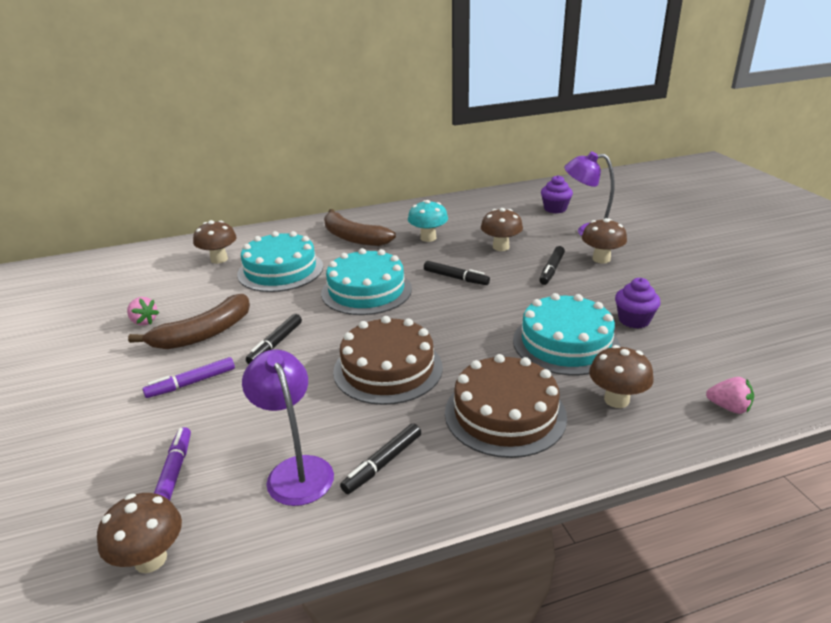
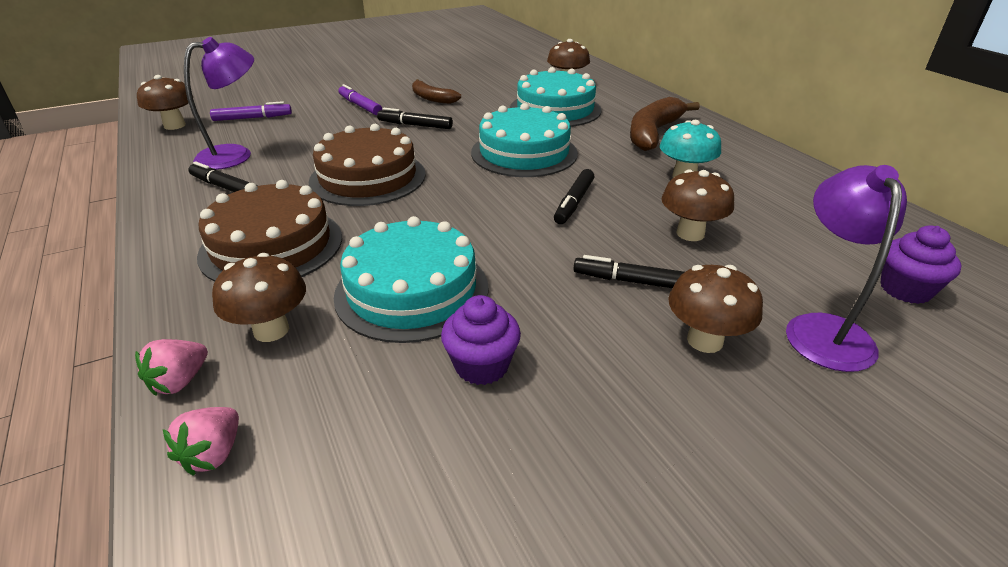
camera: 80 degrees right, 5 degrees up
(144, 321) = (450, 77): pink strawberry -> pink strawberry (180, 381)
(203, 334) = (432, 98): brown banana -> brown banana, size x0.62

